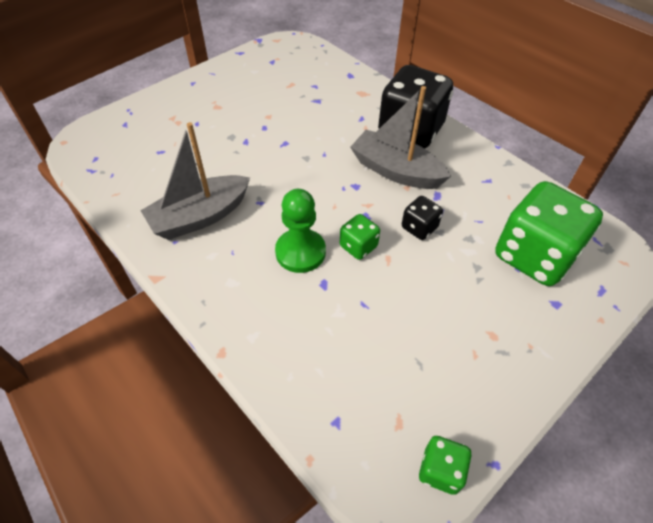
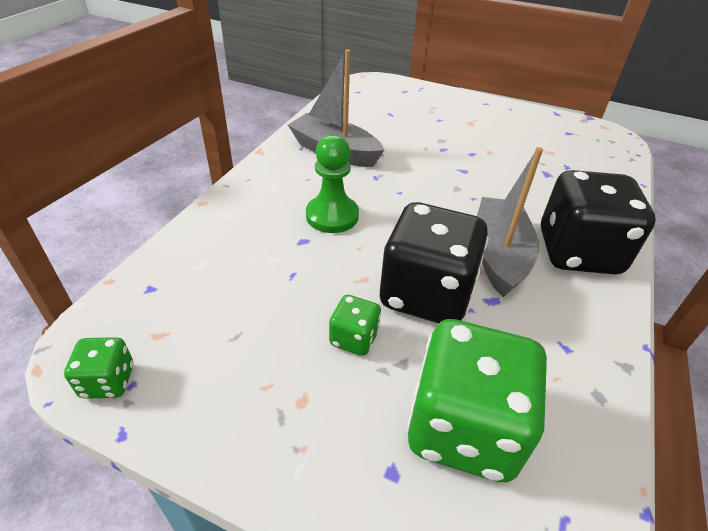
camera: 65 degrees right, 10 degrees down
(358, 246) = (365, 252): green dice -> green dice (354, 338)
(419, 228) = (426, 294): black dice -> black dice, size x2.19

